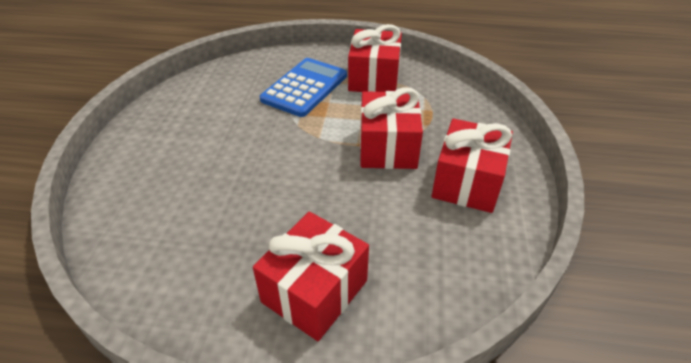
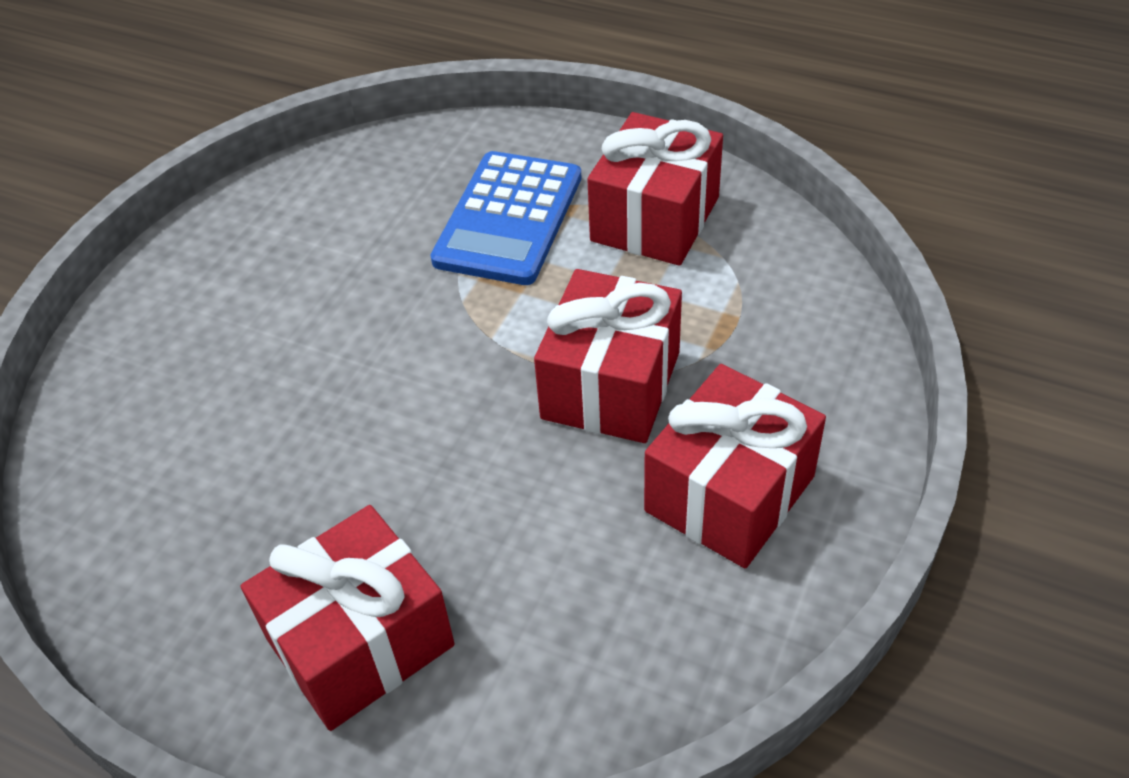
camera: 20 degrees right, 5 degrees up
(304, 88) = (509, 219): blue calculator -> blue calculator turned 150 degrees clockwise

